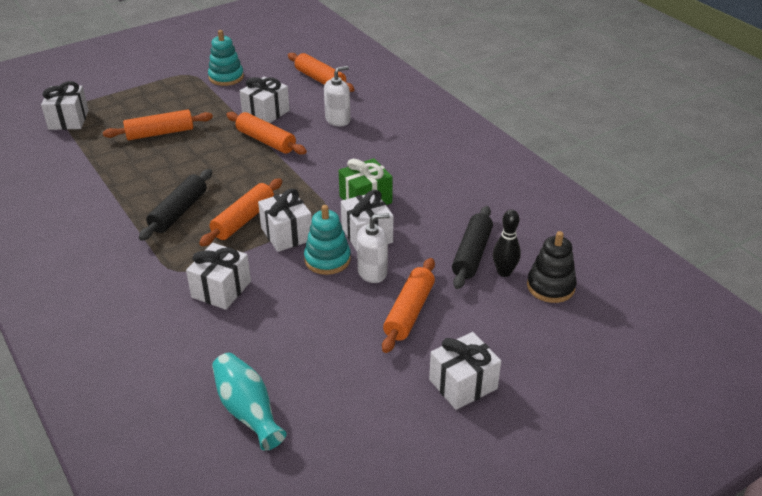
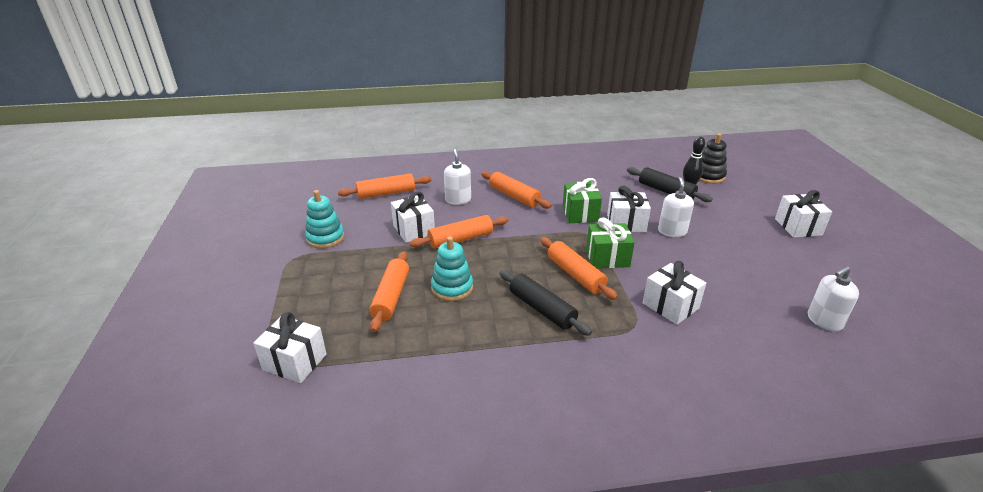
camera: 65 degrees left, 5 degrees down
(248, 410) = (824, 321): turquoise vase -> white soap dispenser
(287, 234) = (607, 257): white gift -> green gift
(327, 259) = (649, 246): turquoise stacking toy -> turquoise stacking toy (452, 288)
(409, 312) = (722, 228): orange rolling pin -> orange rolling pin (514, 196)

